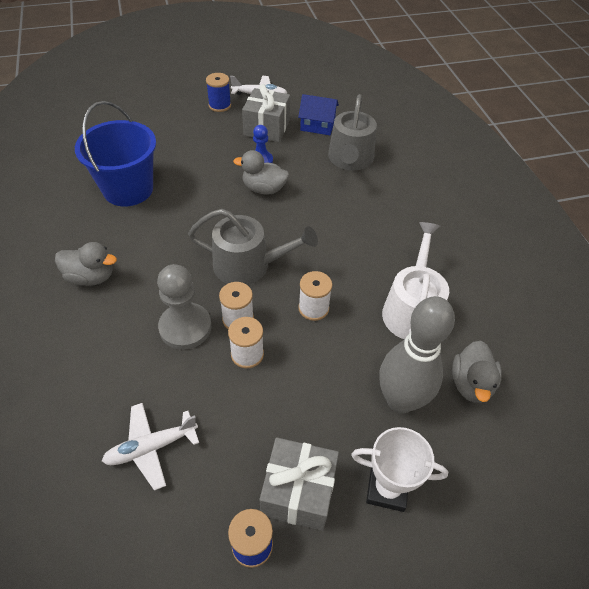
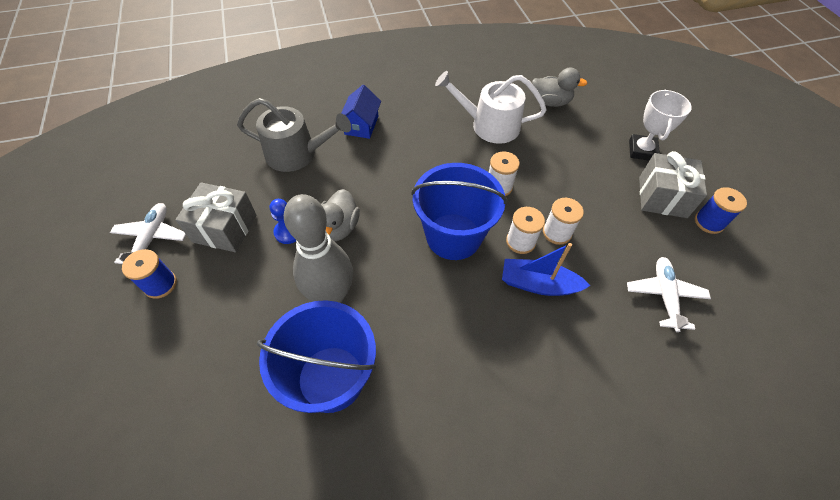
camera: 90 degrees left, 5 degrees up
(91, 277) = (487, 392): grey duck -> none
(151, 447) = (664, 295): white plane -> white plane turned 150 degrees counterclockwise
(185, 327) = (538, 284): grey pawn -> blue boat
(249, 265) = (453, 236): grey watering can -> blue bucket
(317, 126) = (231, 179): blue house -> blue house (361, 125)
(400, 400) = (574, 139): grey bowling pin -> grey bowling pin (331, 296)

